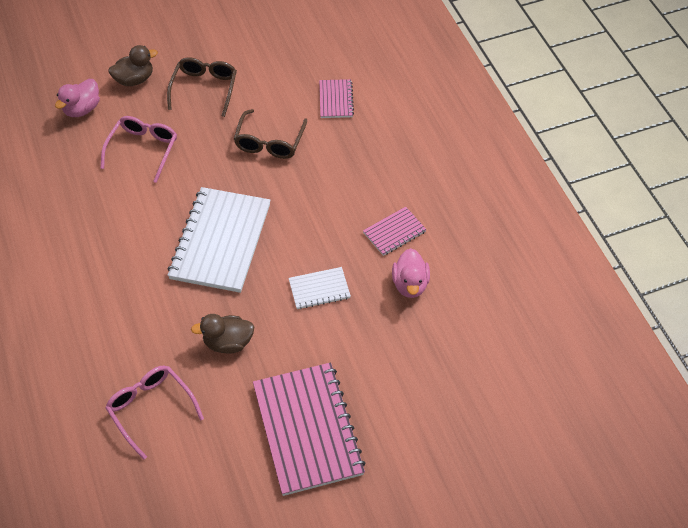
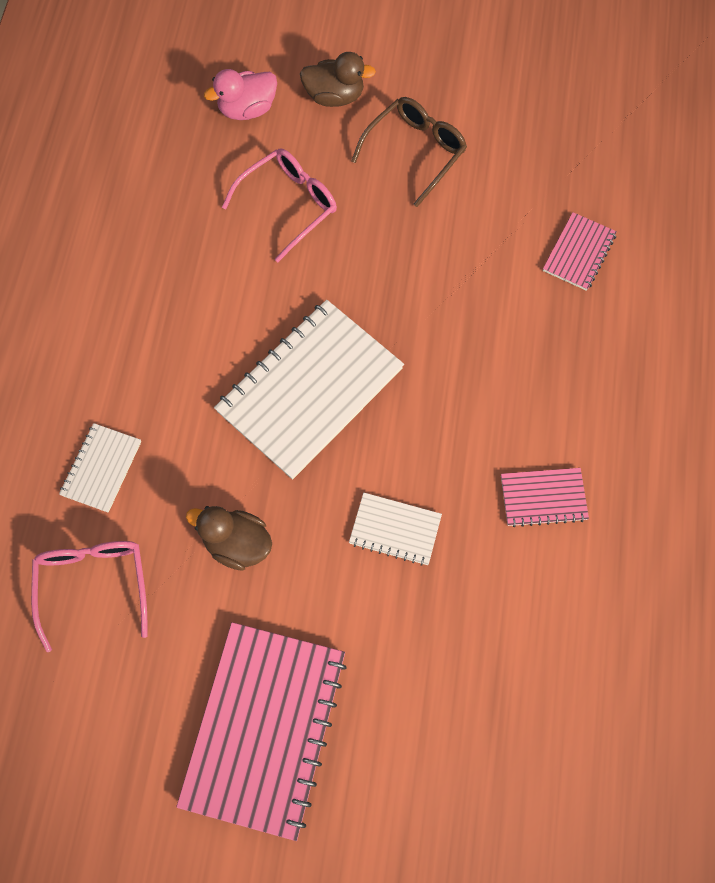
camera: 30 degrees right, 15 degrees up
(114, 344) = (101, 468): none -> white notebook
(269, 142) = (454, 274): brown glasses -> none
(410, 284) = (519, 589): pink duck -> none

